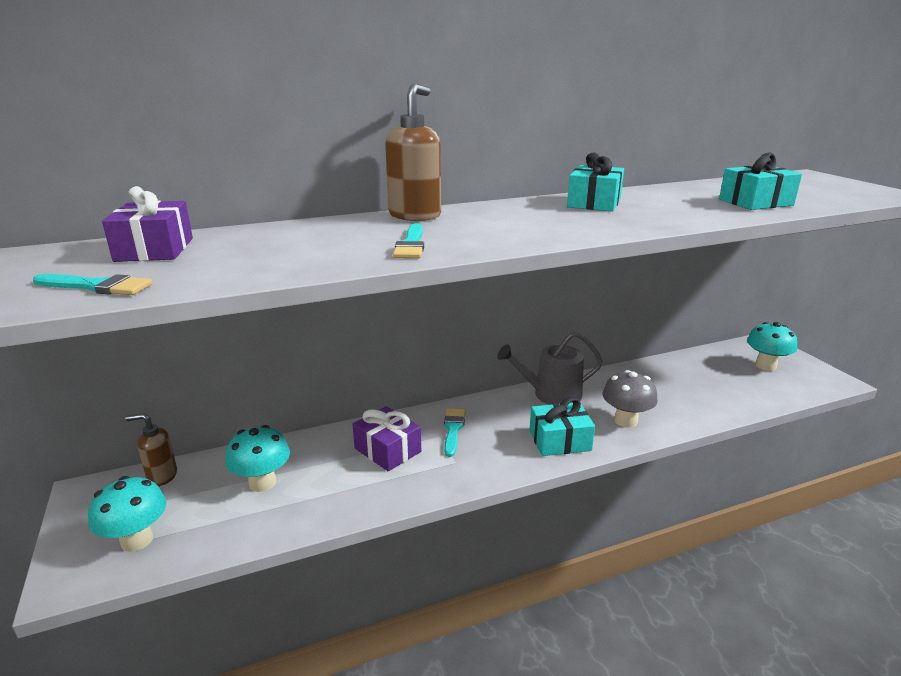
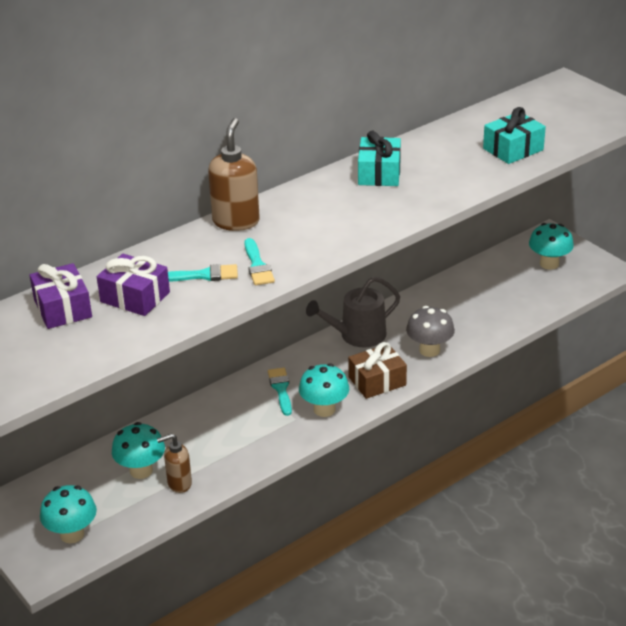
camera: 15 degrees left, 10 degrees up
(98, 286) = (69, 356): turquoise brush -> turquoise brush (203, 275)
(162, 476) = (49, 484): brown soap dispenser -> brown soap dispenser (179, 484)
(387, 450) = (232, 420): purple gift -> purple gift (135, 297)
(491, 458) = (324, 409): none -> turquoise mushroom
(559, 440) = (377, 381): turquoise gift -> brown gift

